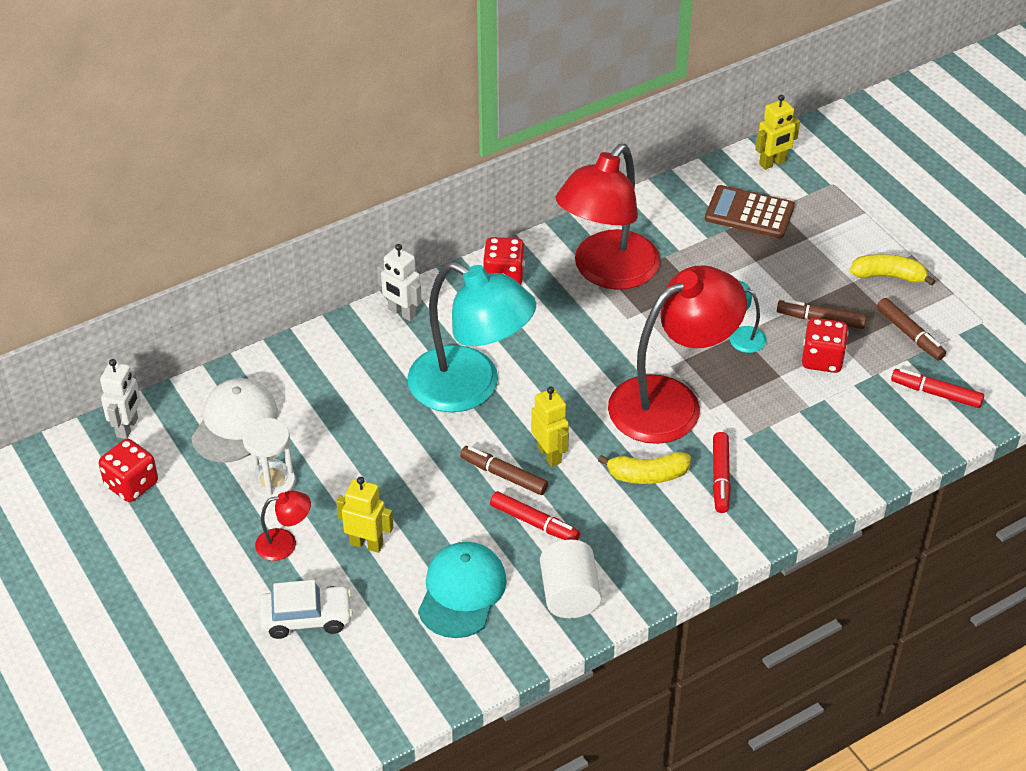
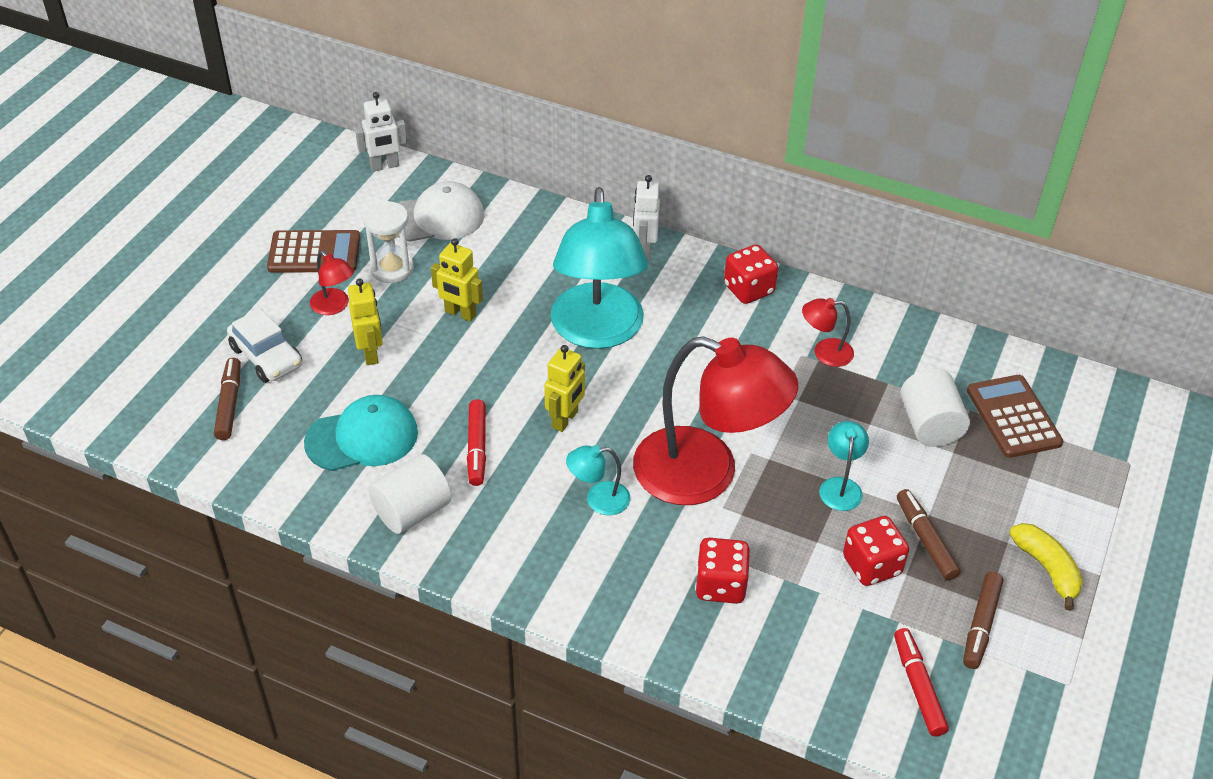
camera: 55 degrees right, 0 degrees up
(131, 484) = (329, 197): red dice -> red dice (720, 585)
(199, 528) = (314, 253): none -> brown calculator
(504, 475) = (515, 401): brown marker -> brown marker (229, 404)
(607, 272) = (824, 353): red lamp -> red lamp, size x0.42
(647, 475) = (598, 499): yellow banana -> turquoise lamp
(720, 477) = (642, 555): red marker -> none
(722, 258) = (929, 425): none -> white cylinder
(772, 163) = (1103, 403): yellow robot -> yellow robot (460, 314)

